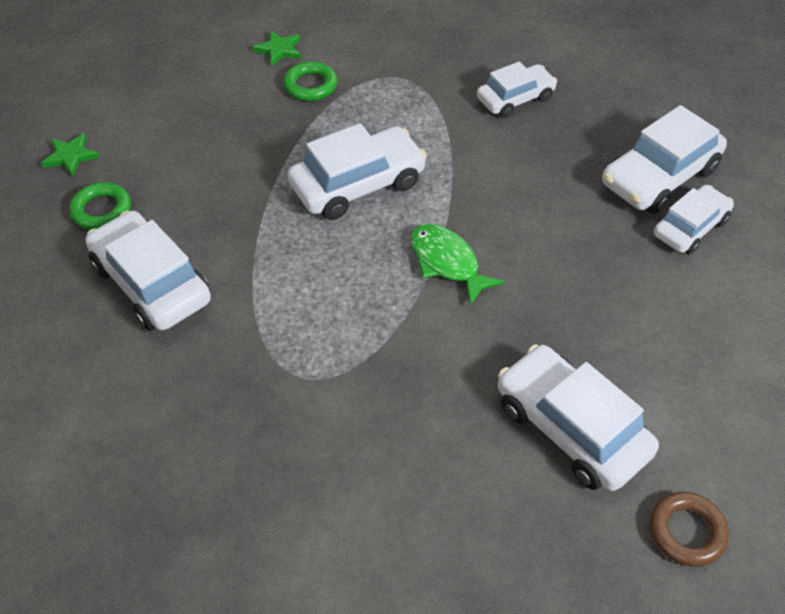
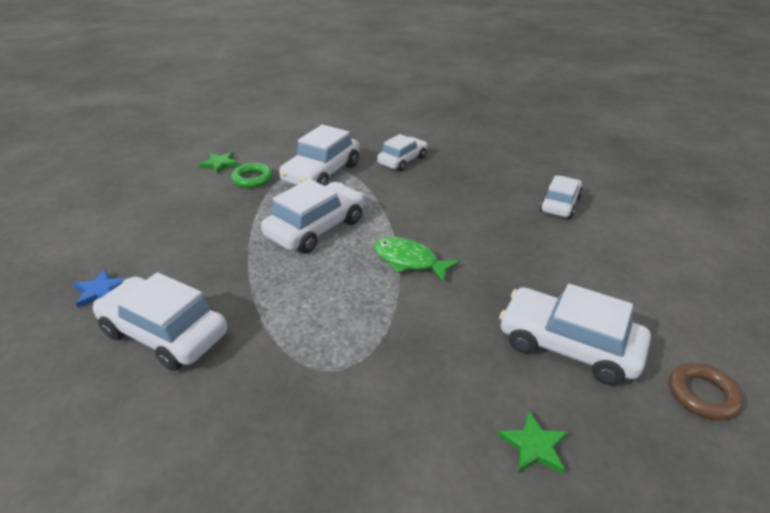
camera: 20 degrees left, 15 degrees down
(70, 156) = (61, 259): green star -> green star (534, 446)
(102, 210) = (101, 291): green ring -> blue star
(659, 177) = (521, 182): white car -> white car (322, 173)

